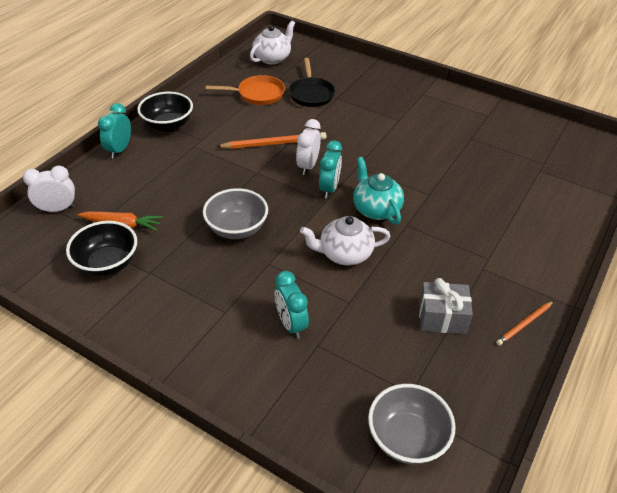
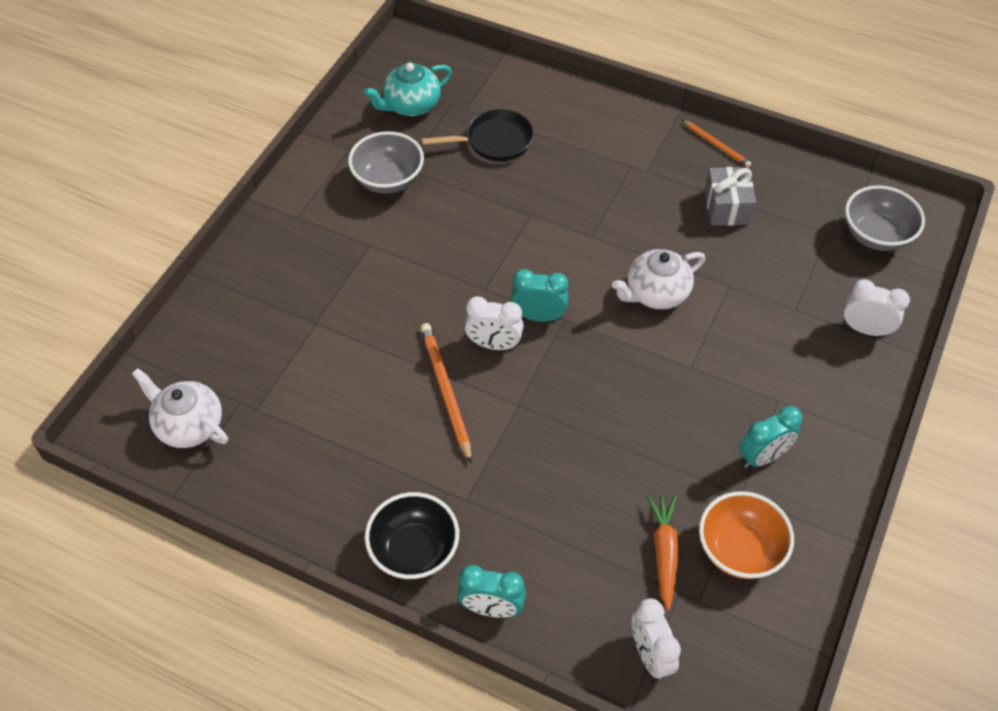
camera: 95 degrees left, 10 degrees up
(107, 264) = (739, 549): black bowl -> orange bowl
(237, 229) = (639, 410): grey bowl -> grey bowl (388, 180)
(257, 94) = (310, 432): orange pan -> none
(287, 395) = (865, 329): none -> white clock
(291, 324) = (776, 335): turquoise clock -> turquoise clock (763, 457)
(311, 94) = (305, 357): black pan -> black pan (494, 141)
(344, 254) = (656, 293): white teapot -> white teapot turned 75 degrees clockwise
(376, 209) = (569, 266): turquoise teapot -> turquoise teapot (411, 105)

